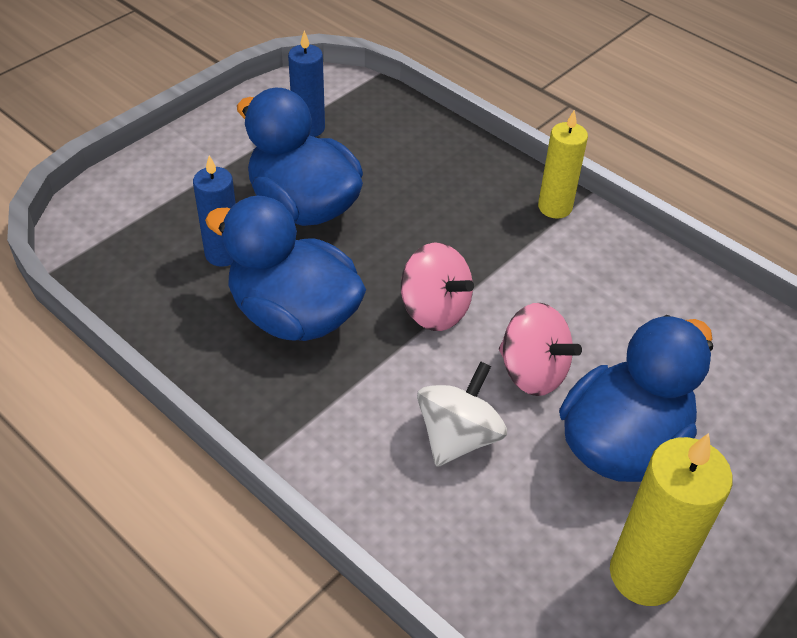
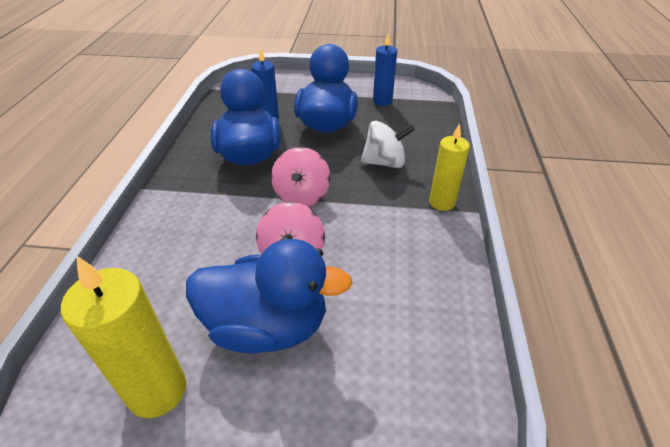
camera: 55 degrees right, 5 degrees down
(458, 437) = (213, 247): white spinning top -> white spinning top (384, 162)

